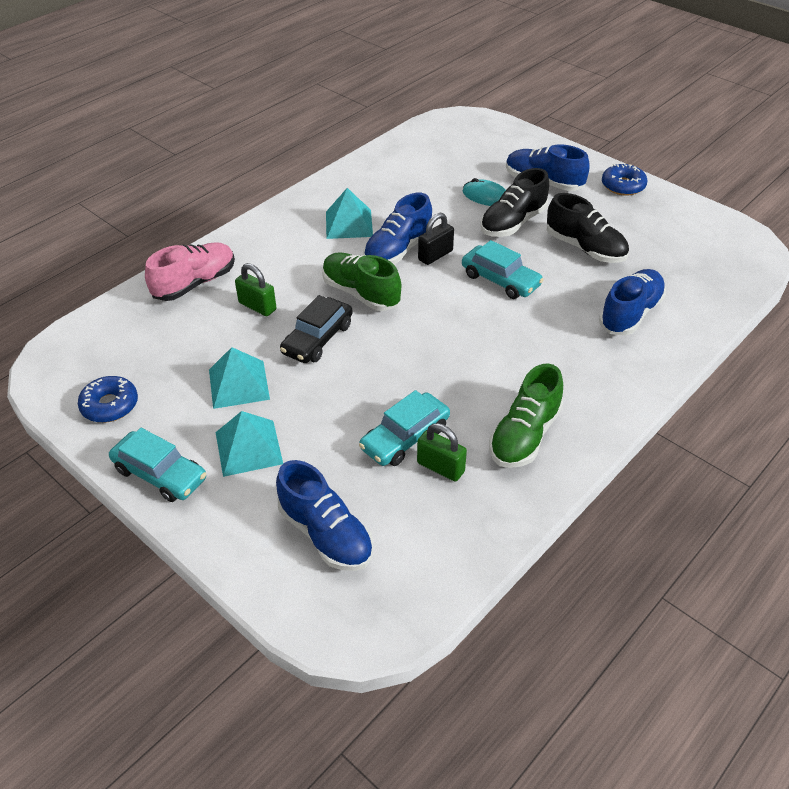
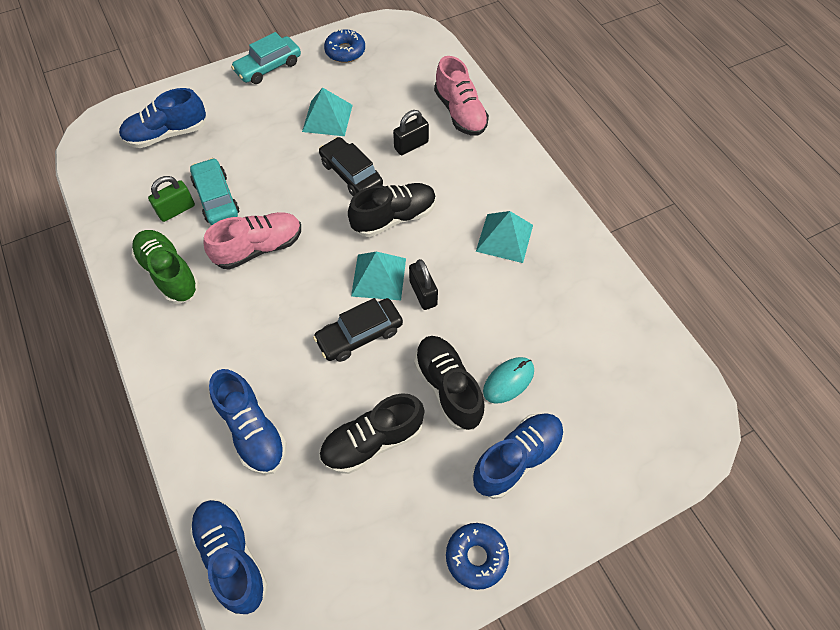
camera: 110 degrees right, 15 degrees up
(249, 448) = (263, 112): turquoise pyramid -> turquoise pyramid (378, 277)
(257, 306) = (411, 145): green padlock -> black padlock
(361, 293) = (394, 218): green shoe -> black shoe
(398, 250) = (444, 265): blue shoe -> blue shoe (232, 557)
(451, 376) = (259, 248): none -> pink shoe
(500, 280) = (359, 335): turquoise car -> black car

